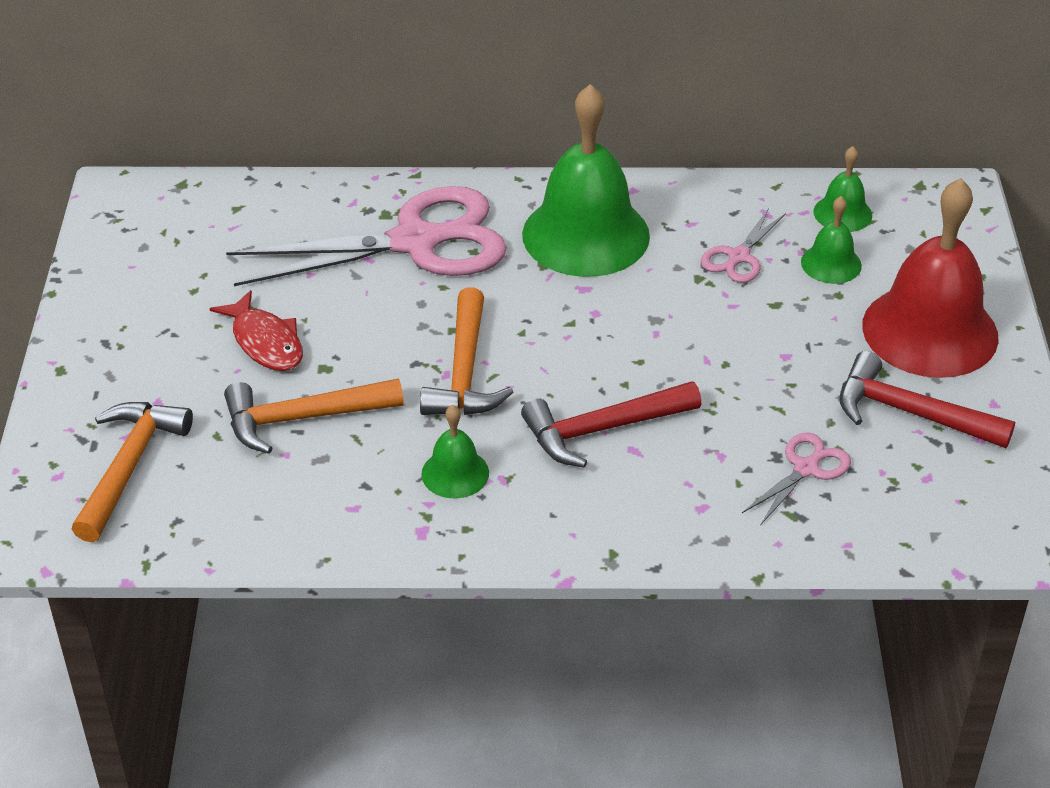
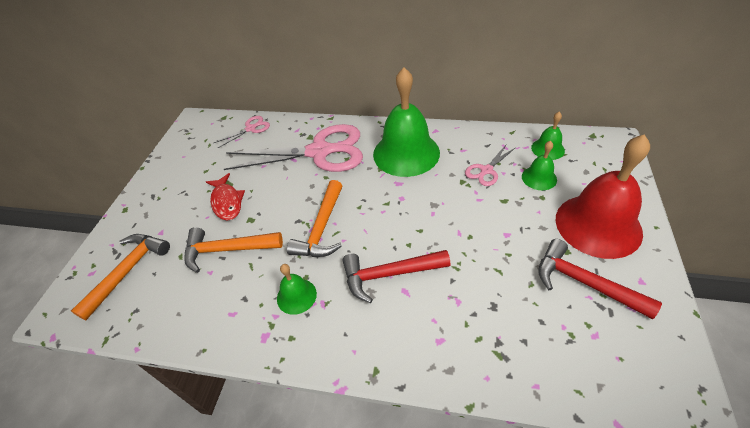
camera: 15 degrees right, 5 degrees up
(806, 468) = (512, 318): pink scissors -> pink scissors (251, 128)

